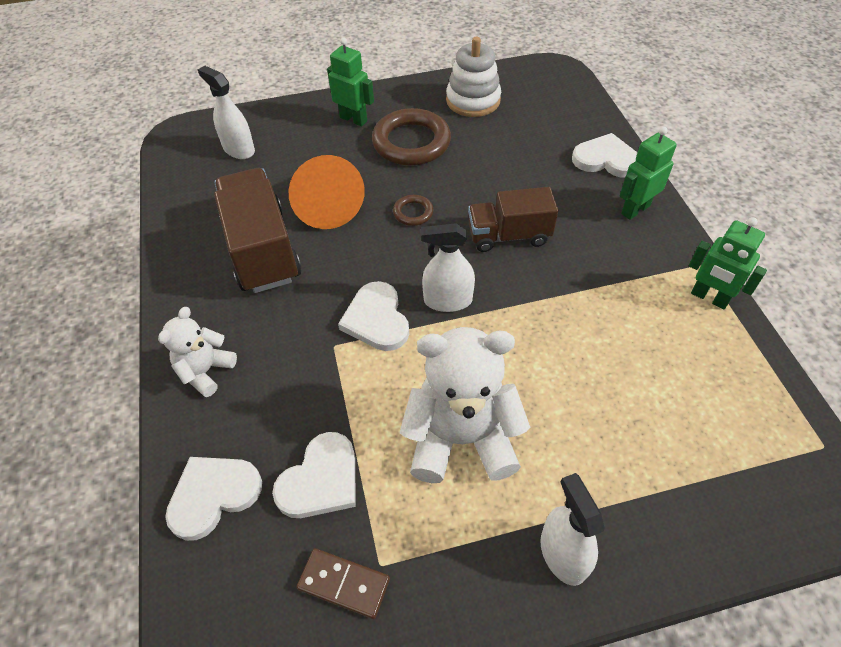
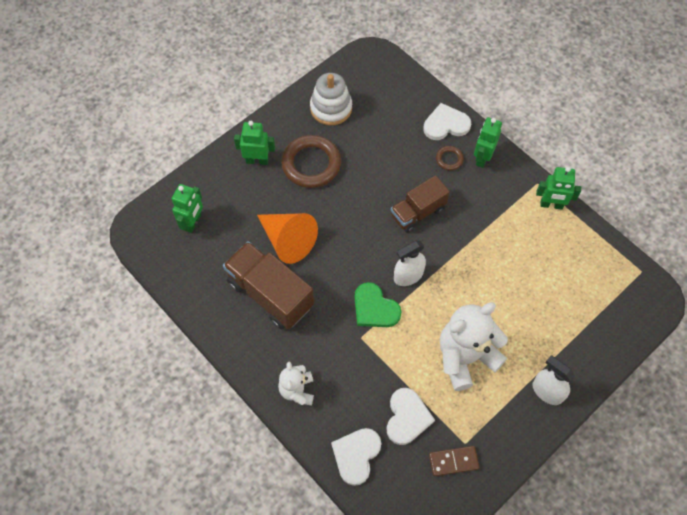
camera: 30 degrees left, 10 degrees up
(239, 149) = (193, 222): white spray bottle -> green robot
(376, 319) = (374, 308): white heart -> green heart
(413, 212) = (348, 221): brown ring -> brown ring (449, 159)

